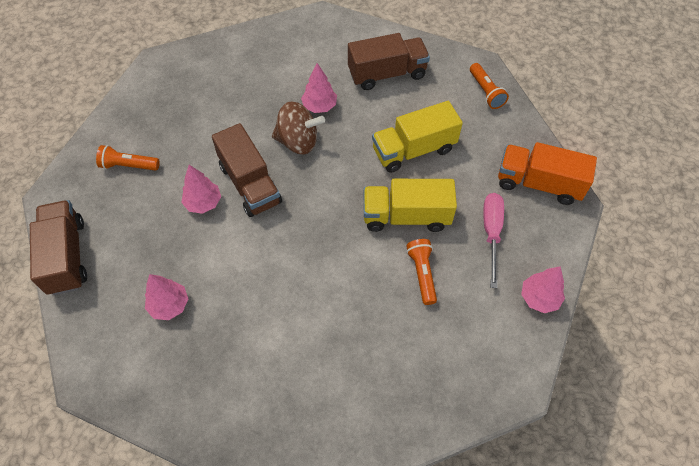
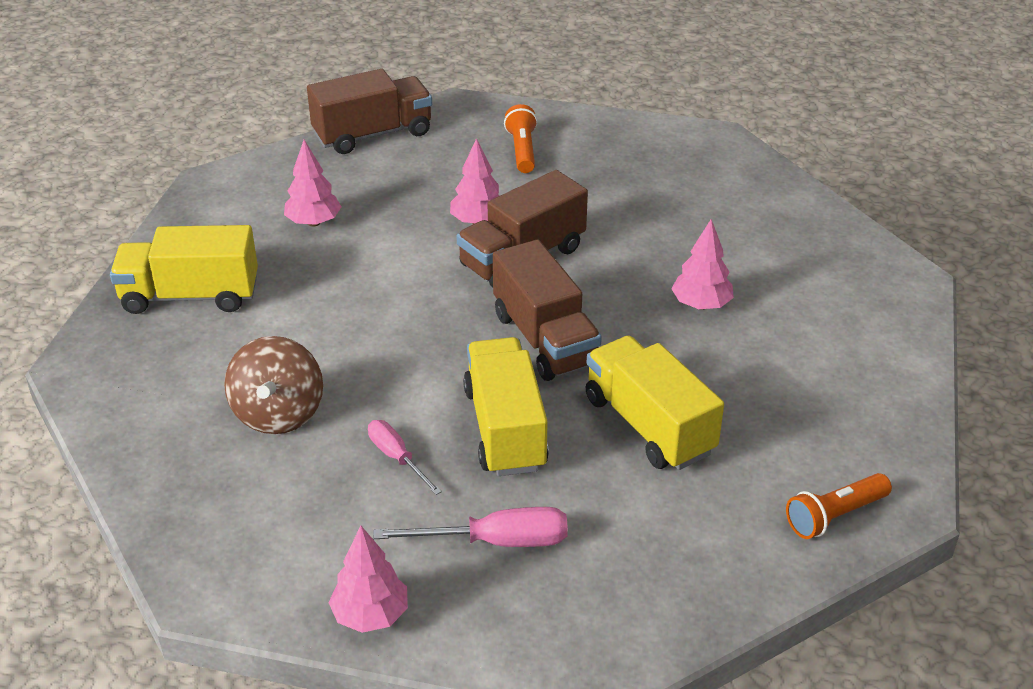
camera: 80 degrees right, 20 degrees down
(234, 395) = (190, 296): none -> yellow truck
(298, 142) = (618, 292): brown spinning top -> brown spinning top (278, 414)
(387, 74) = (813, 375): brown truck -> brown truck (545, 339)
(422, 274) = (397, 457): orange flashlight -> pink screwdriver
(538, 183) = (628, 608): orange truck -> none

